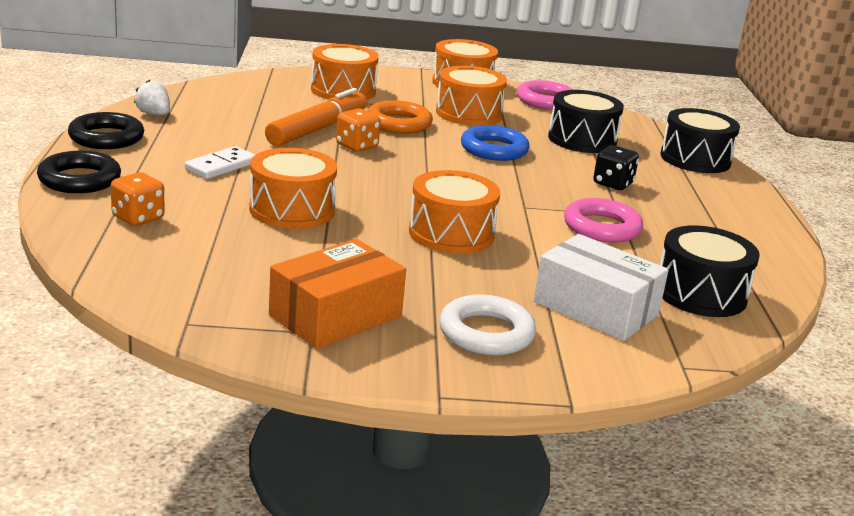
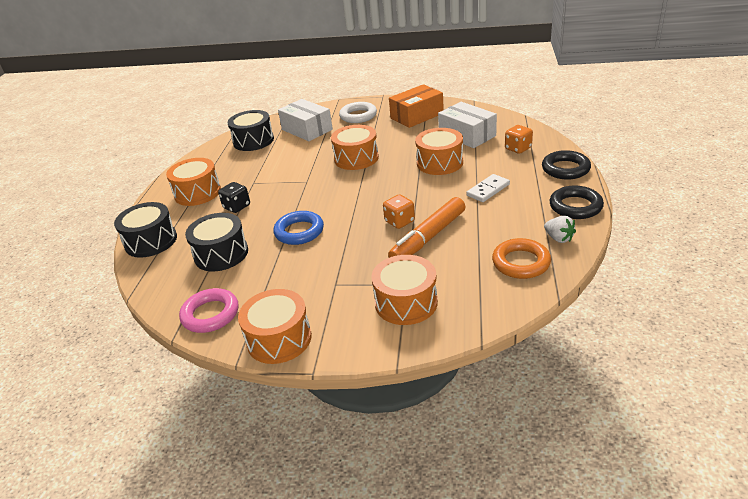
camera: 165 degrees left, 10 degrees up
(227, 254) = (467, 135): none -> white box
(399, 123) = (363, 255): orange ring -> orange ring (521, 263)
(468, 114) = (297, 279): orange drum -> orange drum (197, 193)
(602, 227) = (271, 172): pink ring -> none

